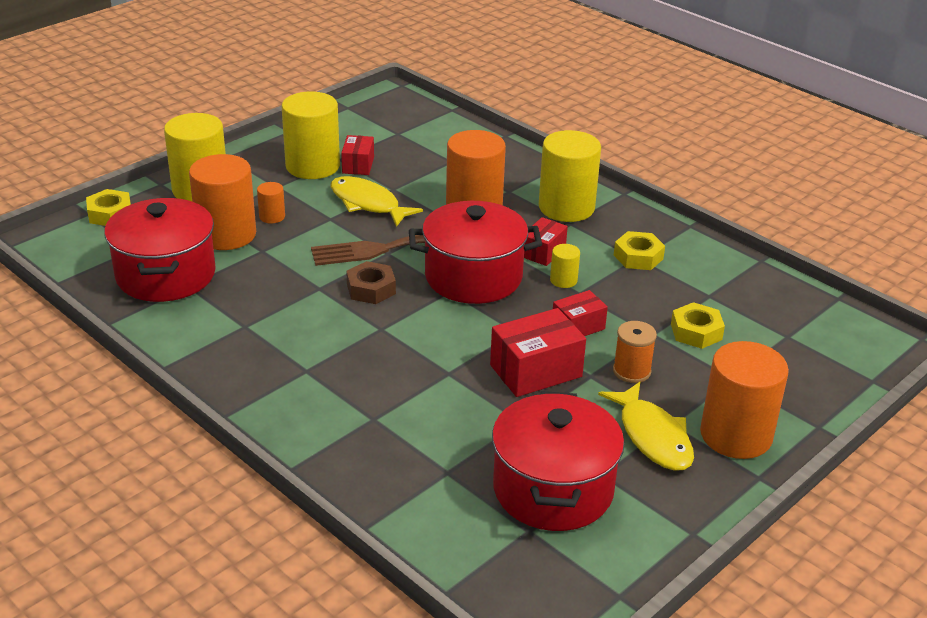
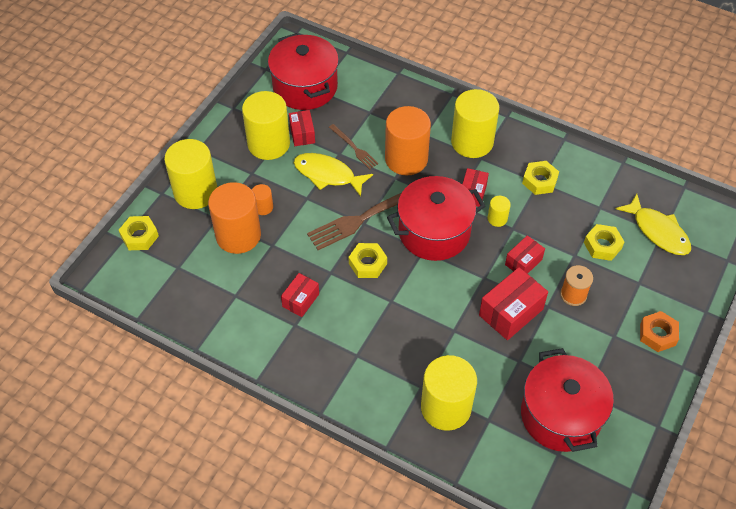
camera: 15 degrees left, 20 degrees up
(166, 275) = (213, 289): red pot -> red pot (305, 87)
(266, 305) = (300, 300): none -> red box
(371, 289) = (367, 263): brown nut -> yellow nut
(395, 446) = (446, 407): none -> yellow cylinder
(414, 187) = (354, 148): none -> brown fork
(652, 436) = (606, 350): yellow fish -> yellow fish (657, 231)
(736, 435) = (657, 334): orange cylinder -> orange nut

